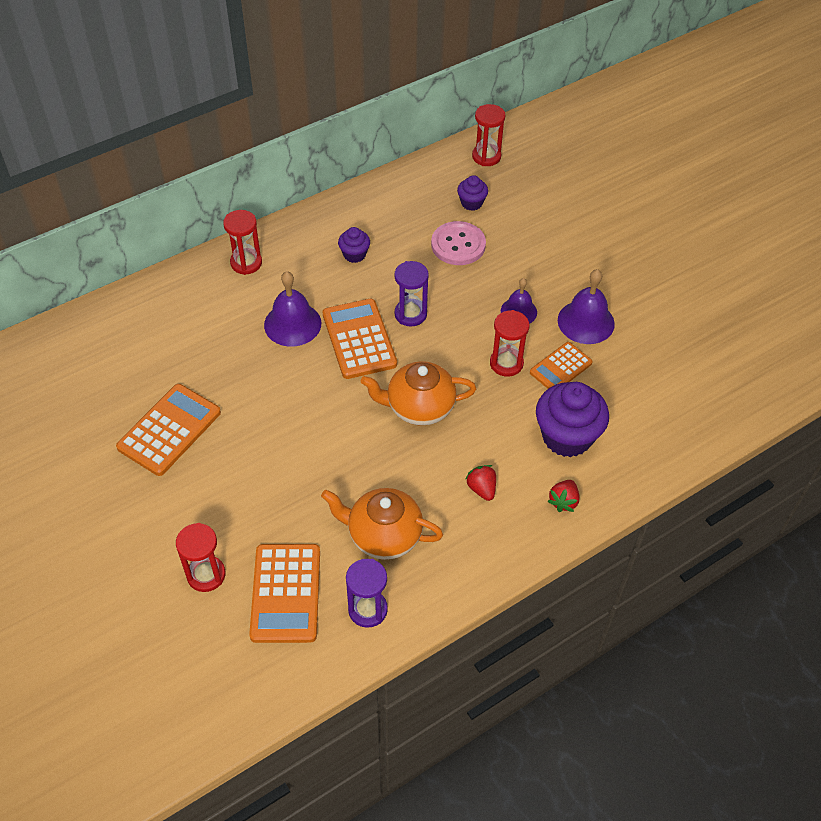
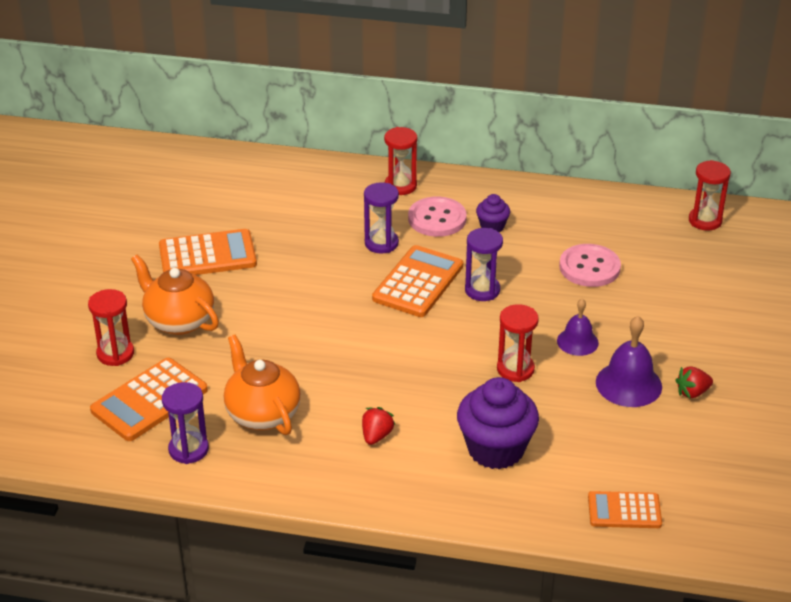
camera: 45 degrees right, 15 degrees down
(292, 324) = (381, 243): purple bell -> purple hourglass
(307, 274) = (437, 219): none -> pink button
(419, 407) = (402, 353): orange teapot -> orange teapot (179, 321)
(471, 203) = (643, 246): purple cupcake -> none
(560, 368) = (558, 401): orange calculator -> orange calculator (624, 511)
(563, 501) = (430, 488): red strawberry -> red strawberry (692, 392)

